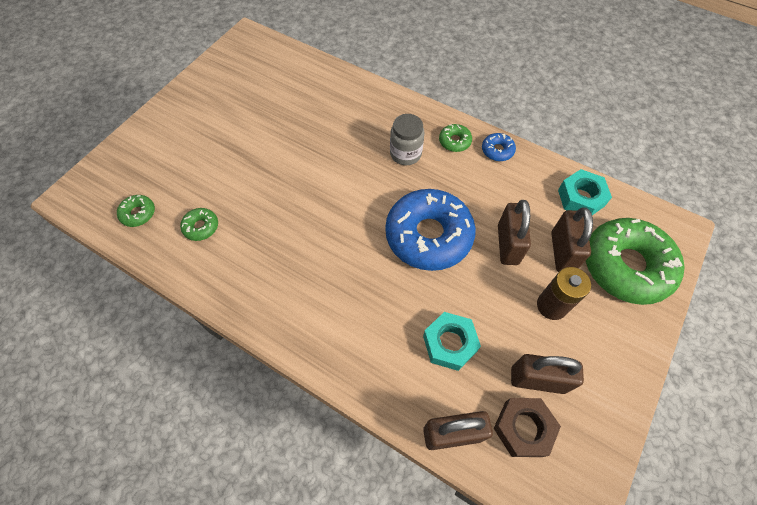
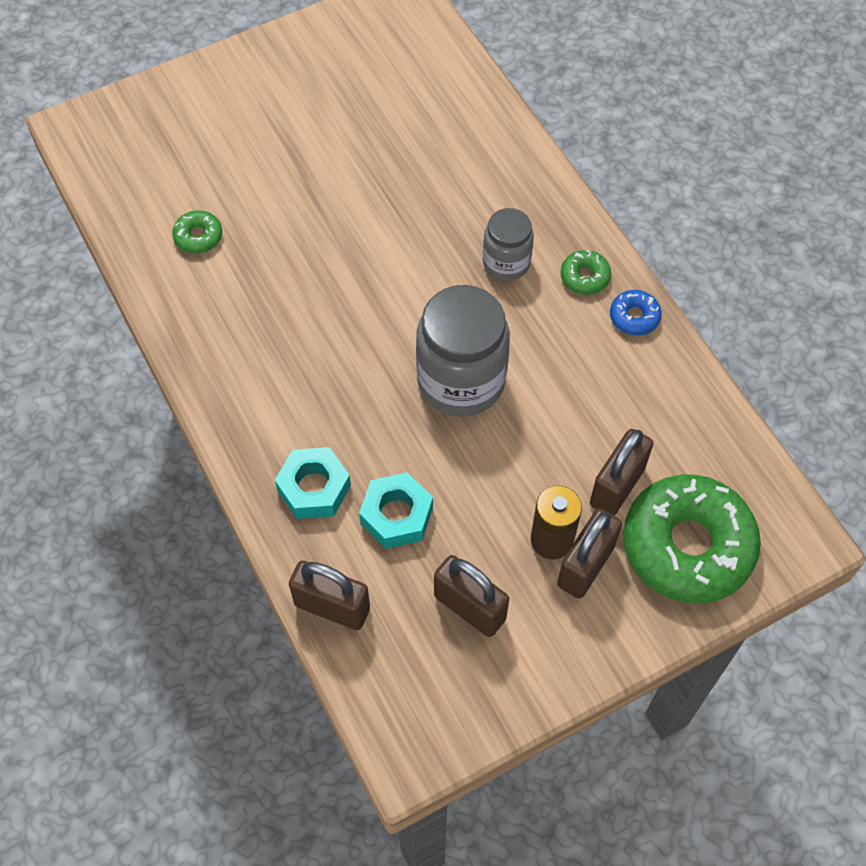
camera: 30 degrees right, 0 degrees up
(138, 213) = (137, 185): green donut -> none
(428, 235) = (461, 381): blue donut -> grey jar
(507, 244) = (553, 442): brown padlock -> brown padlock (585, 566)
(523, 428) = (414, 645): brown nut -> none
(580, 198) = (699, 434): turquoise nut -> turquoise nut (314, 488)

